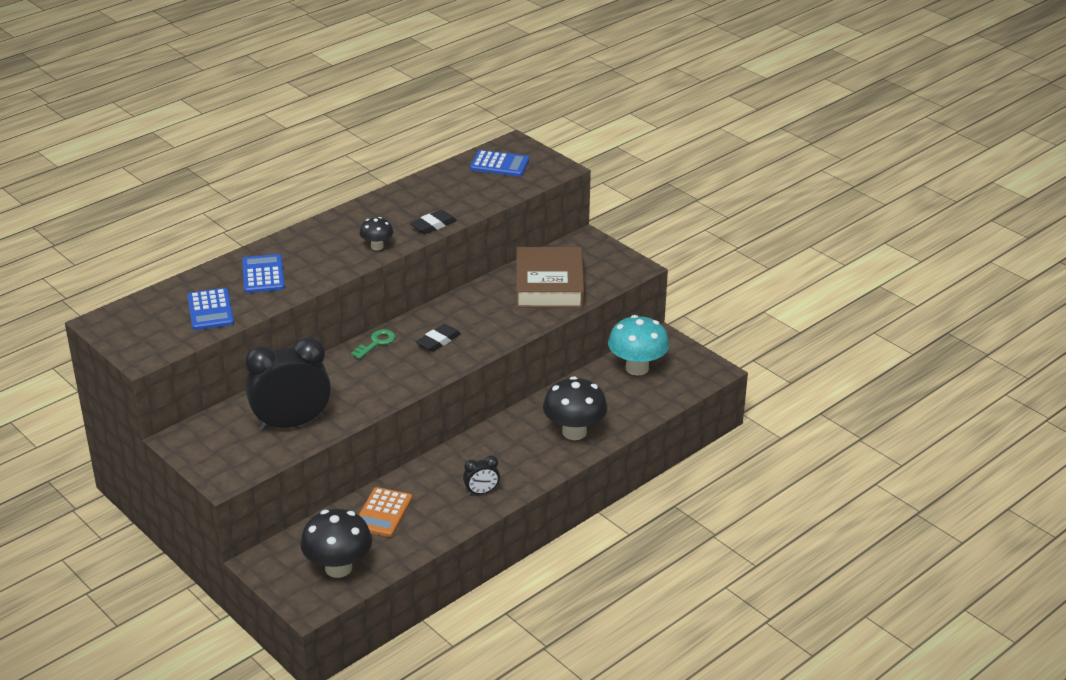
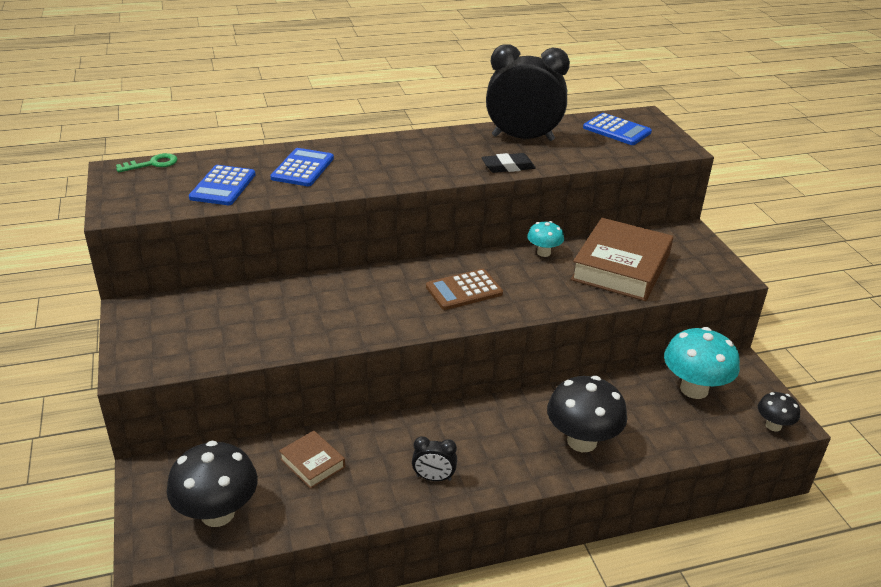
camera: 25 degrees right, 0 degrees up
(291, 423) = (249, 330): black clock -> black clock (523, 138)
(376, 343) = (399, 273): green key -> green key (152, 164)
(377, 246) = (435, 171): black mushroom -> black mushroom (773, 425)
(383, 513) = (312, 463): orange calculator -> brown book
(438, 341) = (464, 290): black eraser -> brown calculator
(481, 291) = (543, 253): none -> turquoise mushroom

